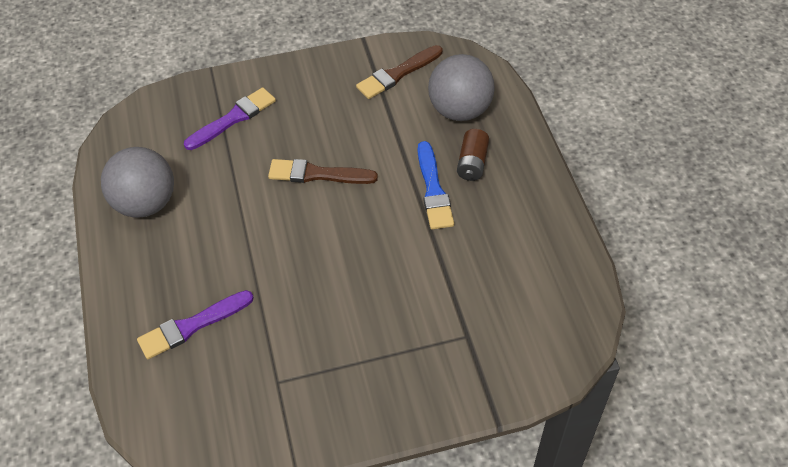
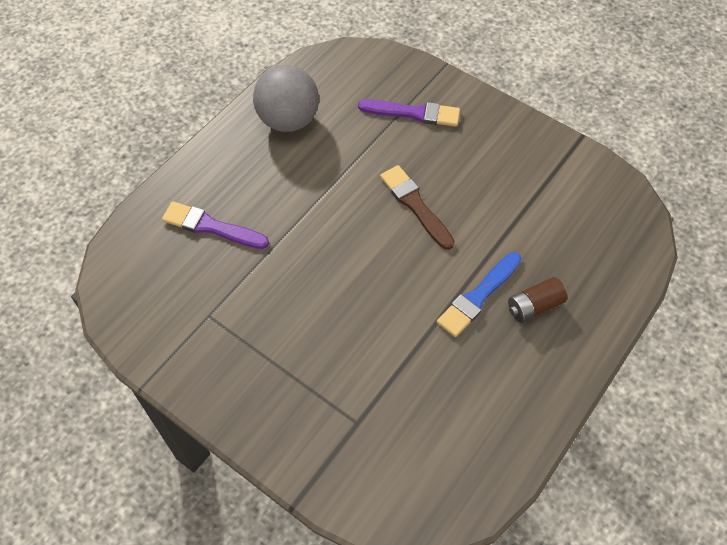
camera: 50 degrees right, 5 degrees up
(397, 74) = (571, 186): brown brush -> none
(459, 110) = (581, 258): grey ball -> none

